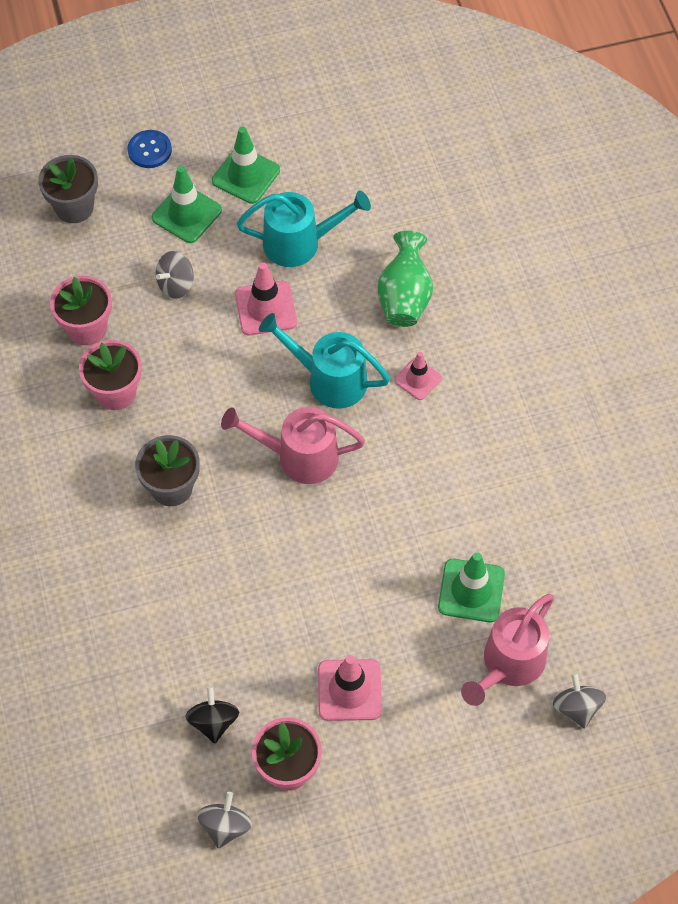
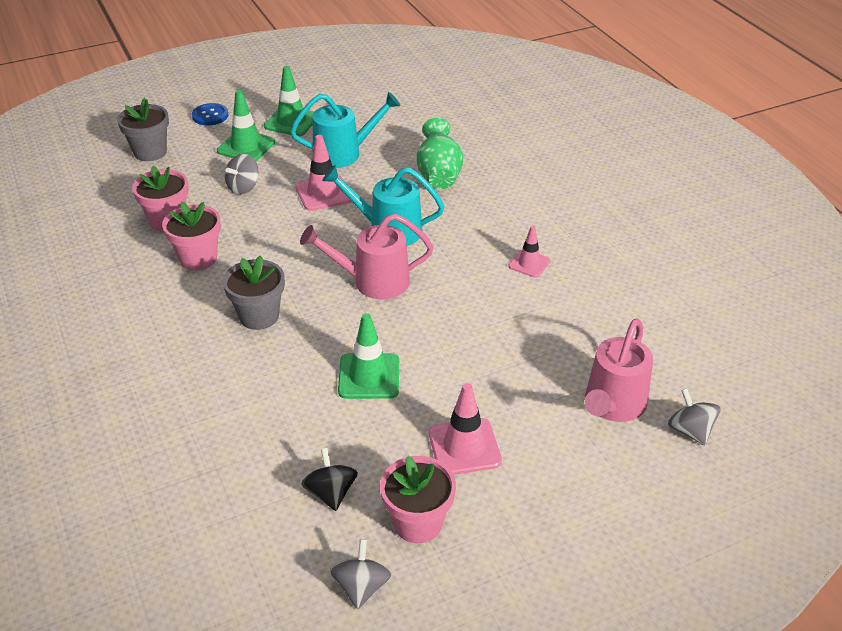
camera: 10 degrees left, 20 degrees down
(418, 379) = (464, 221): pink traffic cone -> pink traffic cone (529, 263)
(471, 591) = (558, 355): green traffic cone -> green traffic cone (369, 376)

